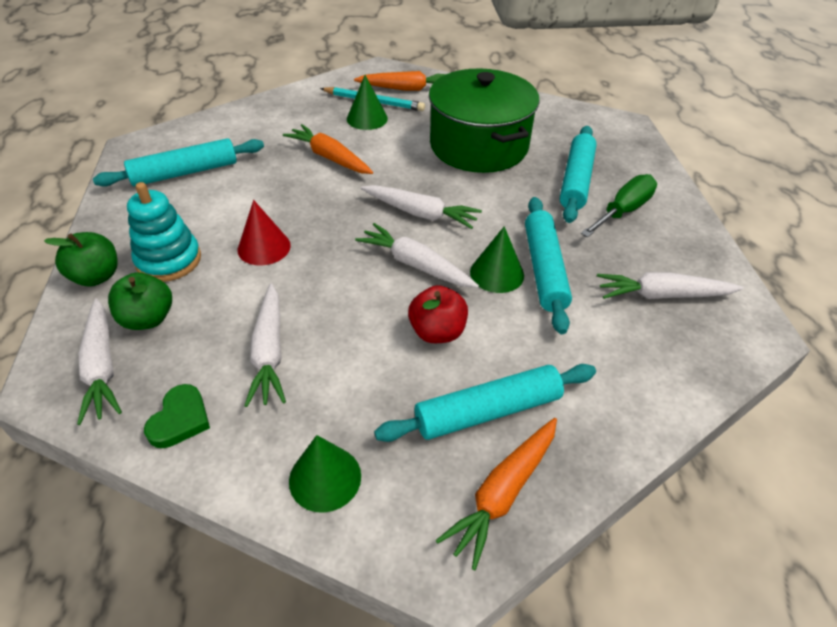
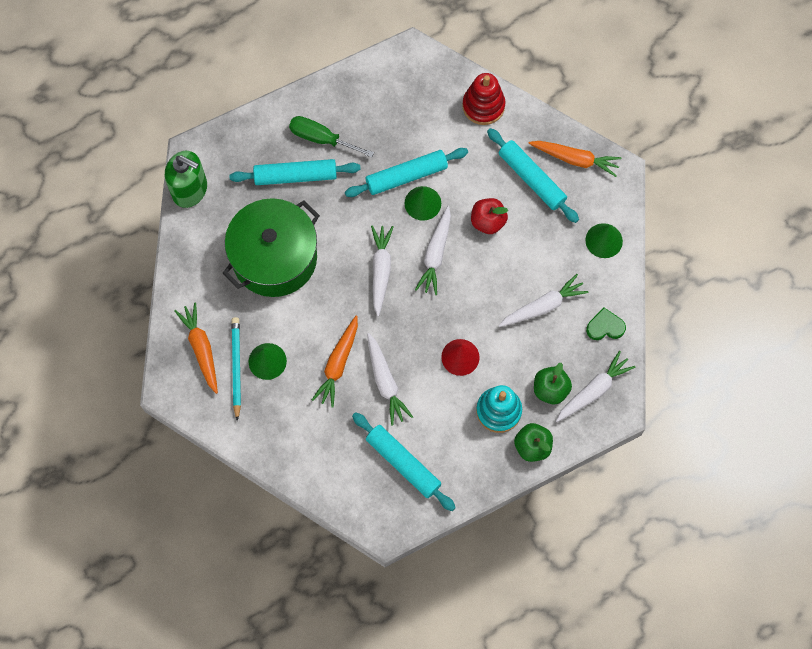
camera: 110 degrees left, 25 degrees up
(582, 114) = (190, 190): none -> green soap dispenser
(645, 390) = (483, 106): none -> red stacking toy
(662, 295) = (401, 105): white carrot -> white carrot (385, 382)

